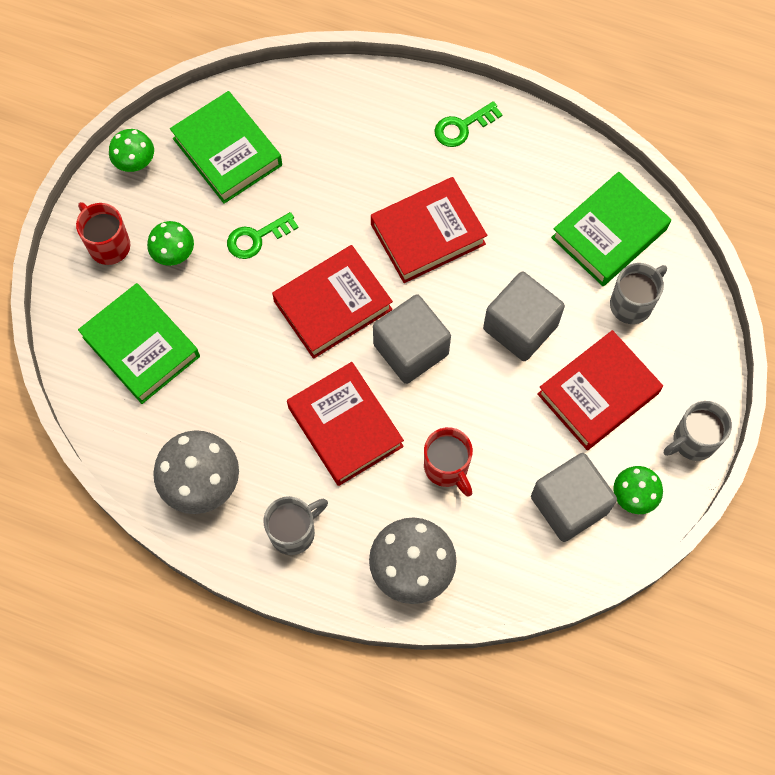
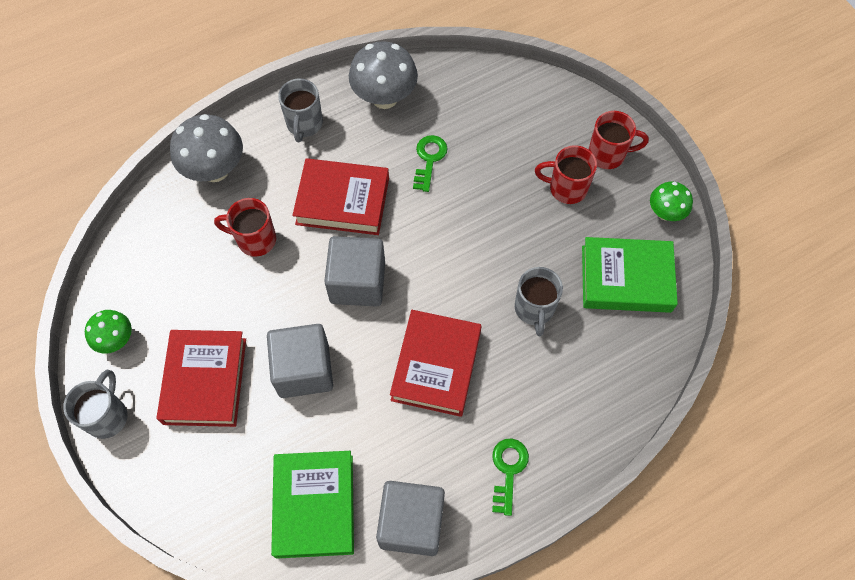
camera: 130 degrees right, 5 degrees down
(141, 347) = (511, 125): green book -> none
(174, 254) = (566, 188): green mushroom -> red mug
(256, 238) = (534, 247): green key -> green key (429, 159)
(333, 305) = (437, 258): red book -> none
(569, 504) = (155, 294): grey cube -> grey cube (411, 523)
(632, 304) = (243, 469): grey mug -> grey mug (534, 309)

